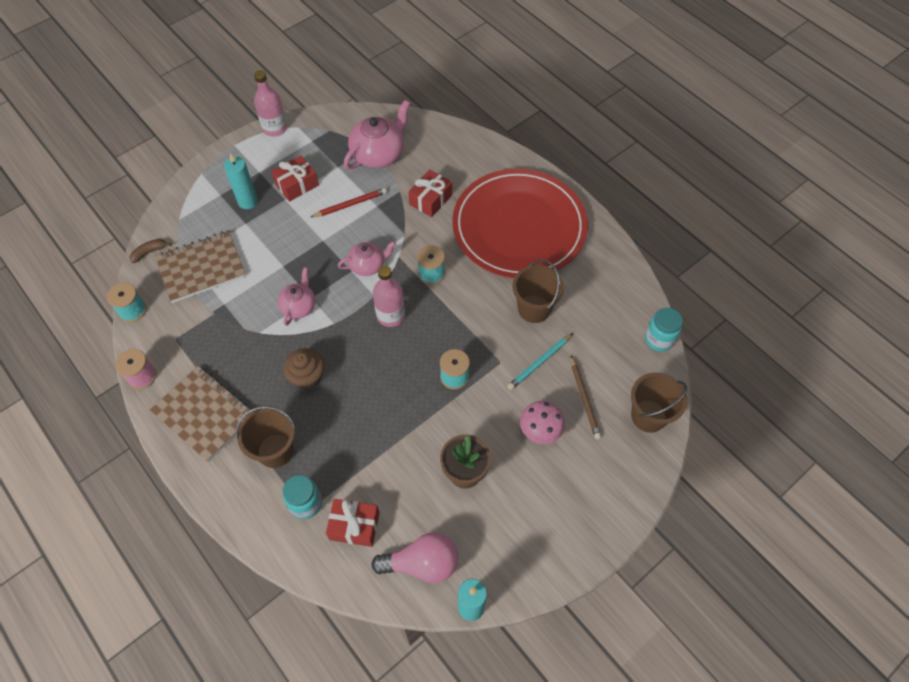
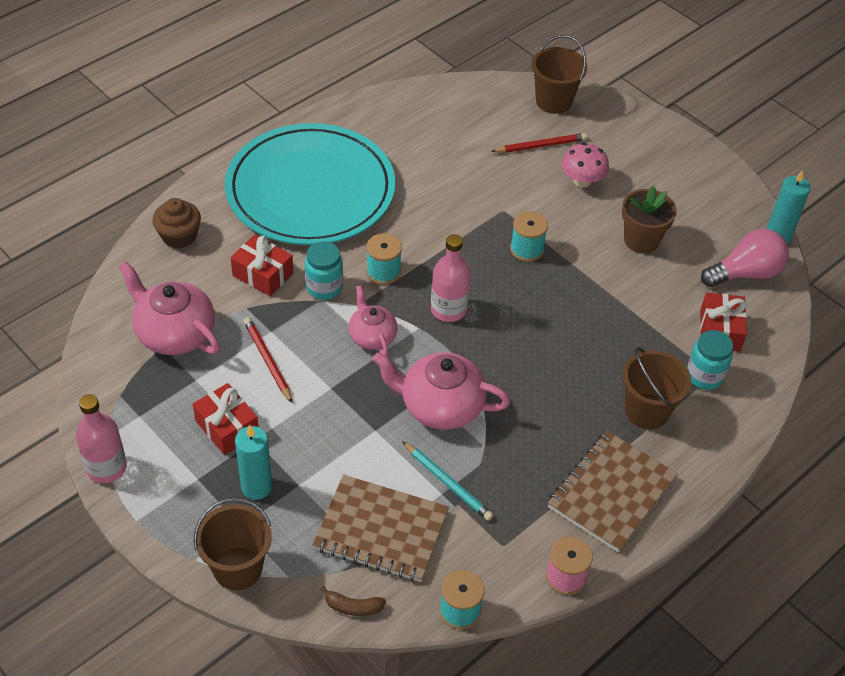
camera: 95 degrees left, 10 degrees down
(149, 252) = (353, 607): brown banana -> brown banana turned 45 degrees counterclockwise
(201, 268) = (381, 530): brown notebook -> brown notebook turned 45 degrees counterclockwise
(299, 306) = (440, 406): pink teapot -> pink teapot, size x1.65
(307, 376) = (543, 388): brown cupcake -> brown cupcake (179, 236)
(422, 563) = (745, 273): pink light bulb -> pink light bulb turned 75 degrees clockwise
(519, 227) = (310, 190): red plate -> turquoise plate
(534, 309) = (430, 180): brown bucket -> brown bucket (238, 568)
(539, 362) = (501, 178): turquoise pencil -> turquoise pencil (447, 483)
(584, 399) = (540, 146): brown pencil -> red pencil
(659, 339) = (463, 87): turquoise jar -> turquoise jar (324, 287)

